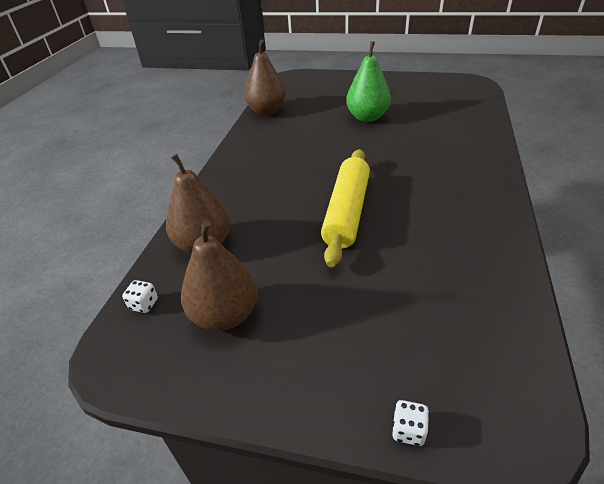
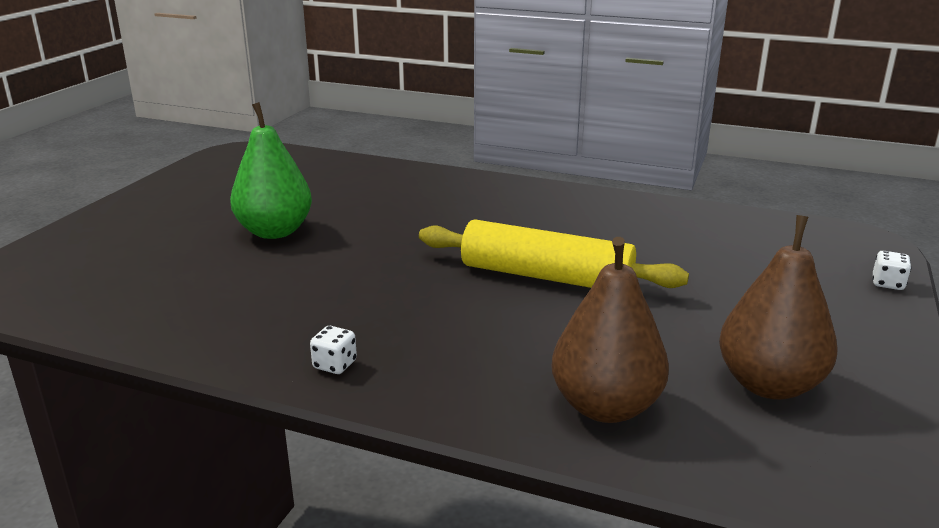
camera: 85 degrees left, 15 degrees down
(144, 304) = (764, 470): white dice -> white dice (335, 365)
(267, 111) = (137, 324): brown pear -> none

